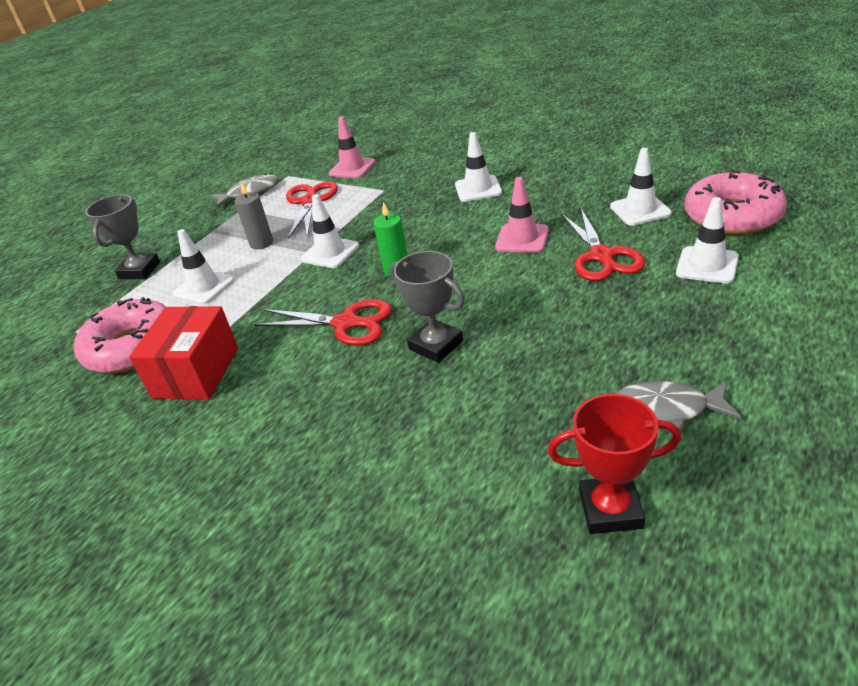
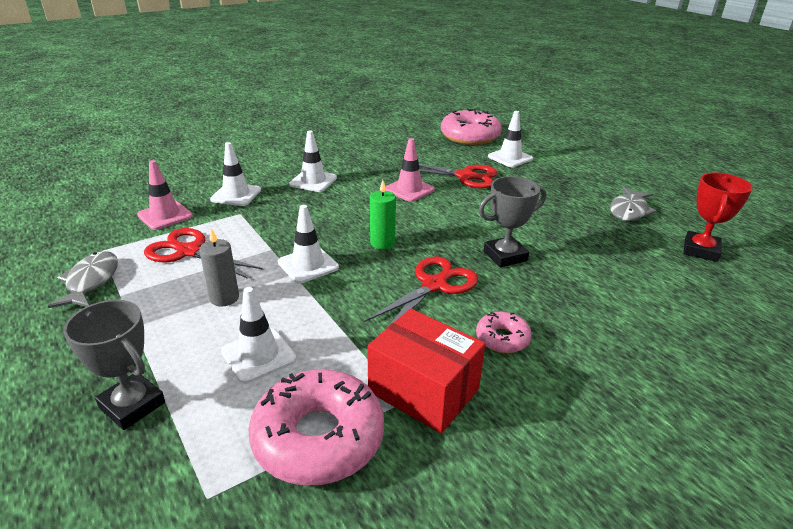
camera: 70 degrees left, 5 degrees down
(285, 390) = (502, 338): none -> pink donut
(640, 210) = (429, 151): white traffic cone -> white traffic cone (236, 195)

